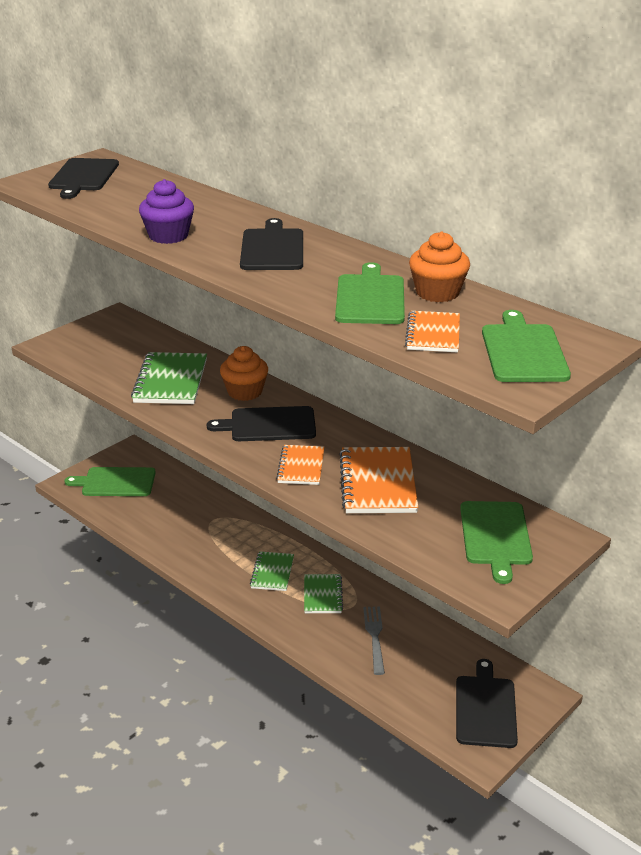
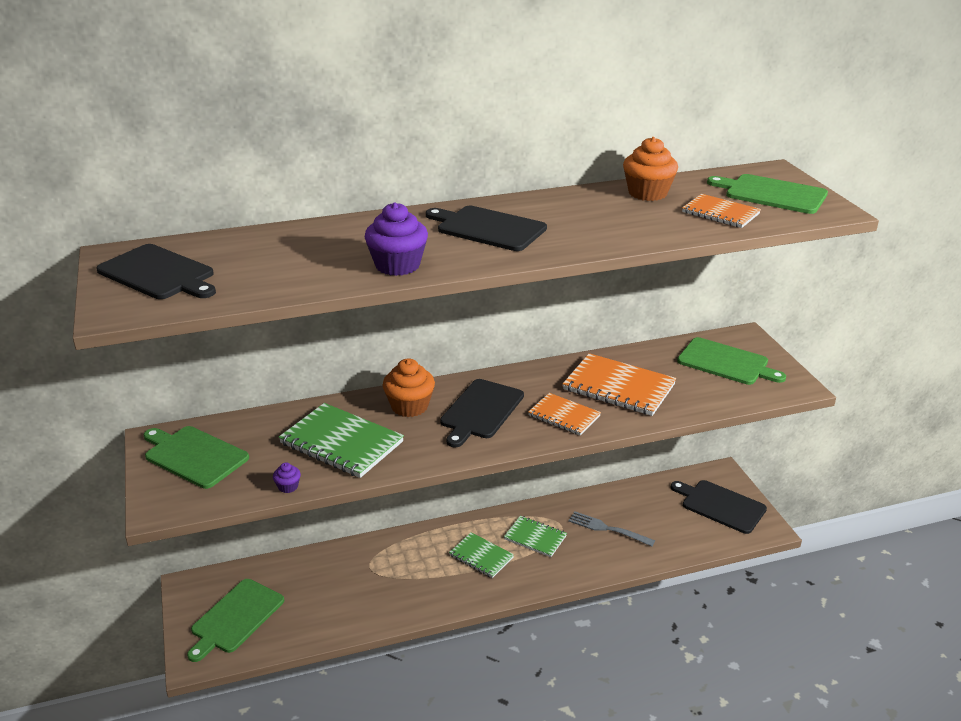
camera: 60 degrees left, 0 degrees up
(102, 380) = (288, 486): none -> purple cupcake
(370, 298) = (634, 217): green cutting board -> green cutting board (194, 456)

